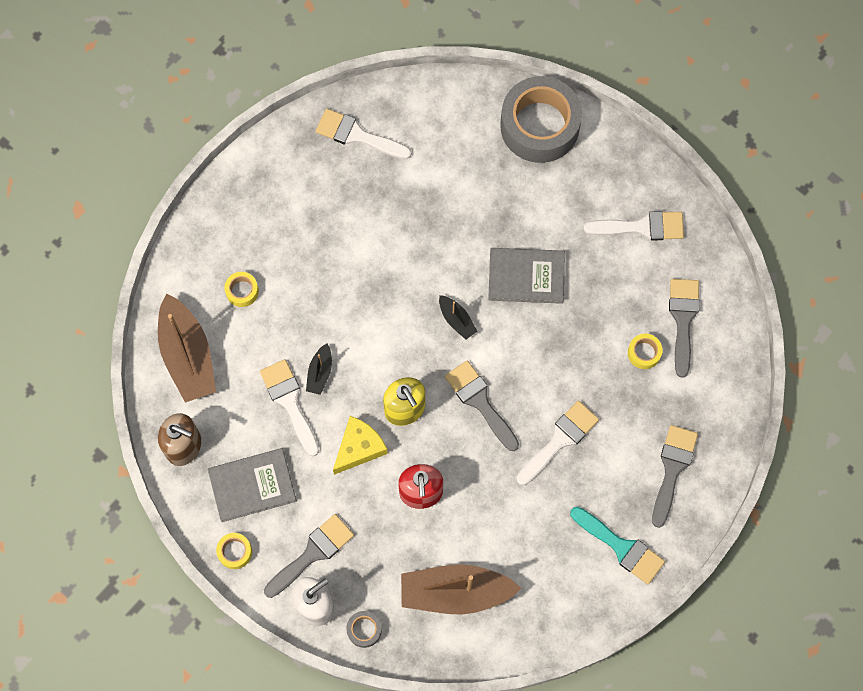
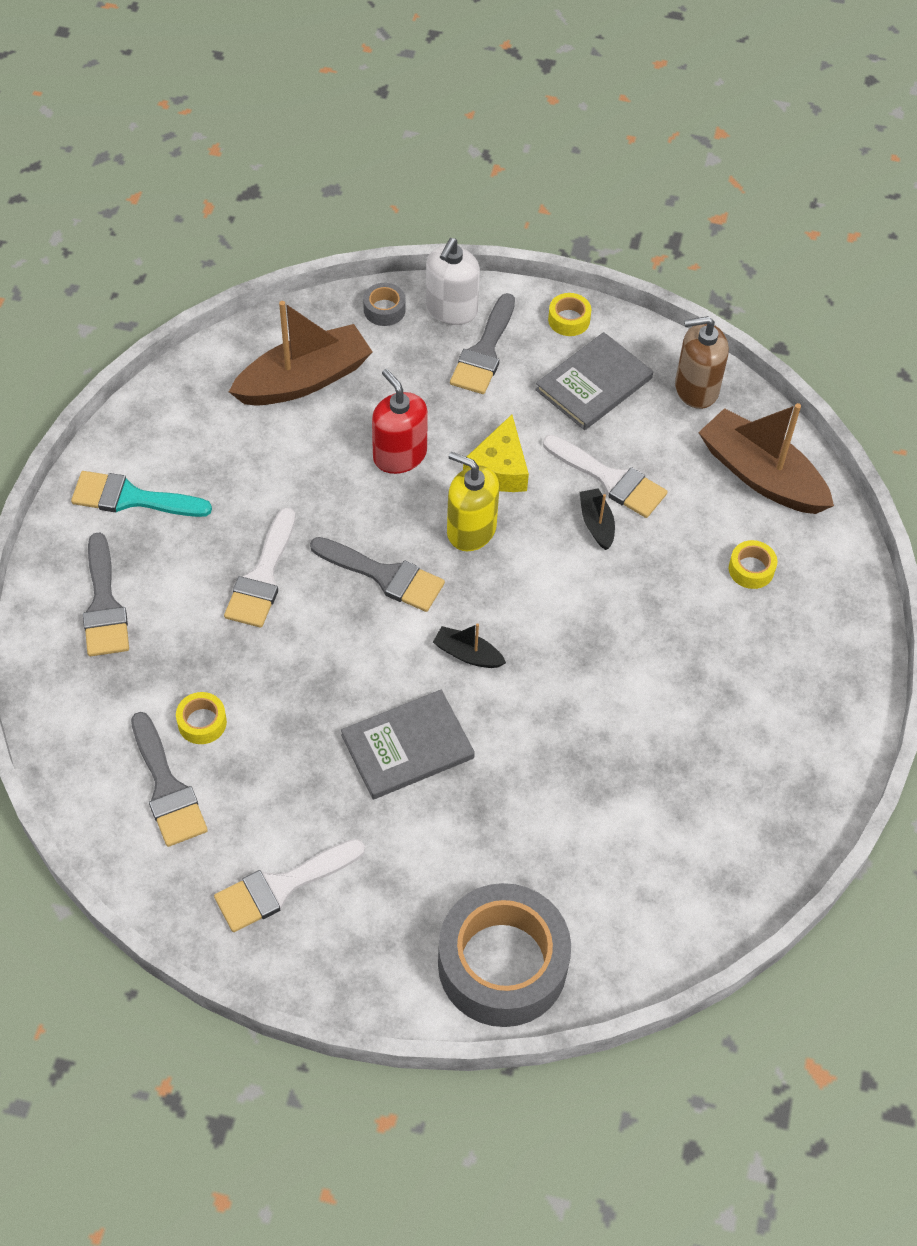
camera: 150 degrees right, 15 degrees down
(357, 135) = (745, 826): white brush -> none

